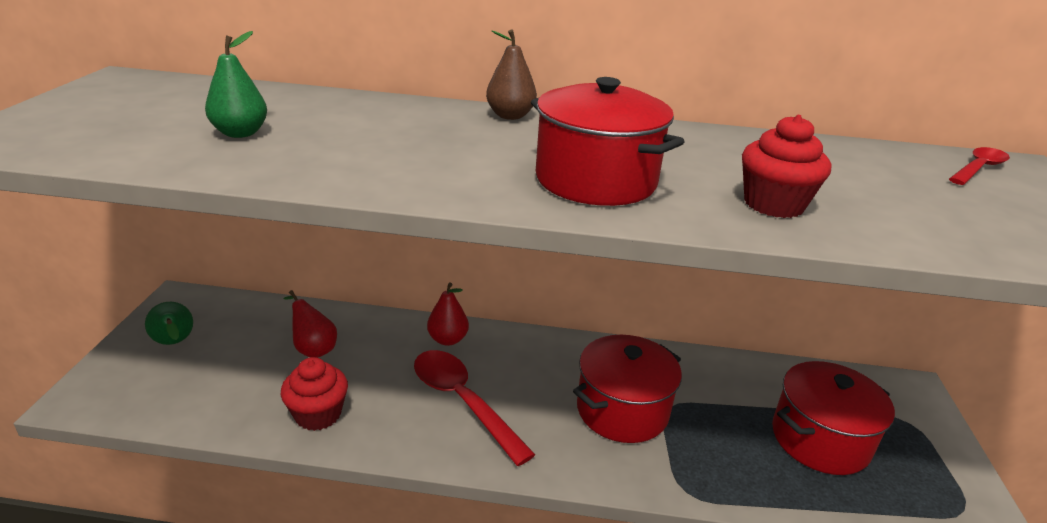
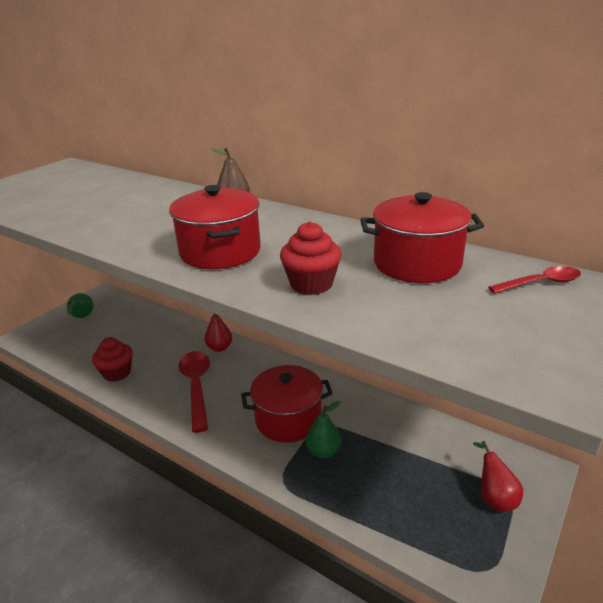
camera: 30 degrees right, 0 degrees up
(240, 133) = (77, 201): green pear -> green pear (323, 451)
(313, 348) = (143, 336): red pear -> red pear (494, 497)
(820, 439) = (415, 481): red pot -> red pot (417, 263)

